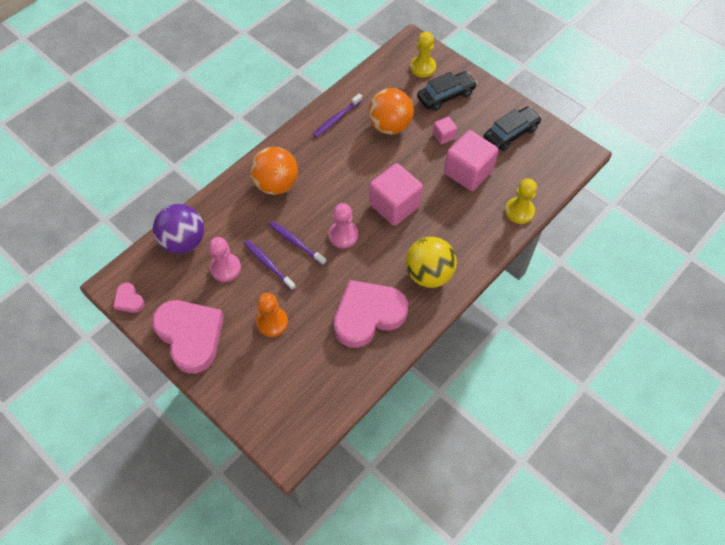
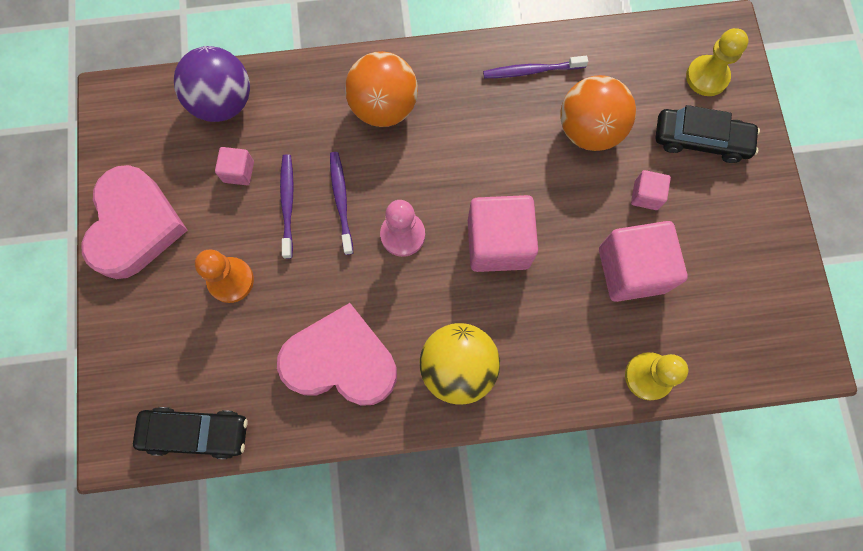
camera: 40 degrees right, 15 degrees up
(129, 300) = (110, 130): pink heart -> none
(225, 268) = (238, 172): pink pawn -> pink cube
(510, 134) = (738, 259): black car -> black car (196, 433)

